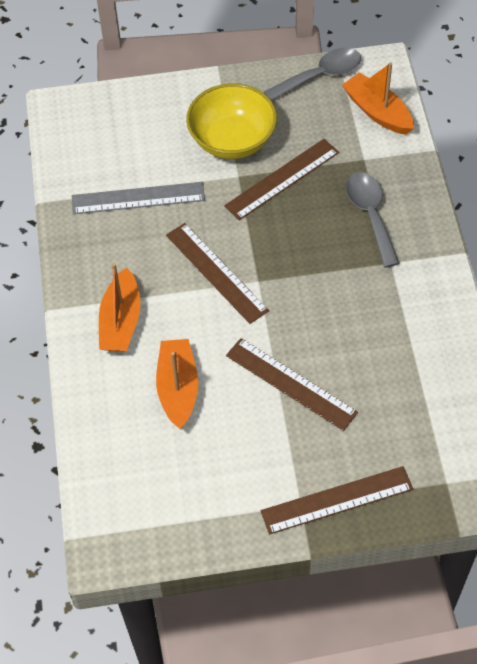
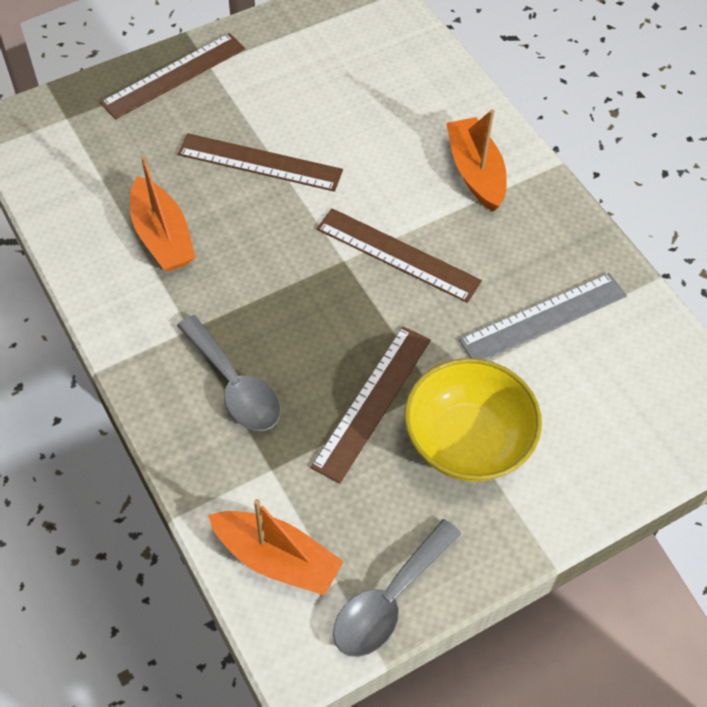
camera: 155 degrees right, 0 degrees up
(178, 388) = (377, 126): orange boat -> orange boat (162, 236)

